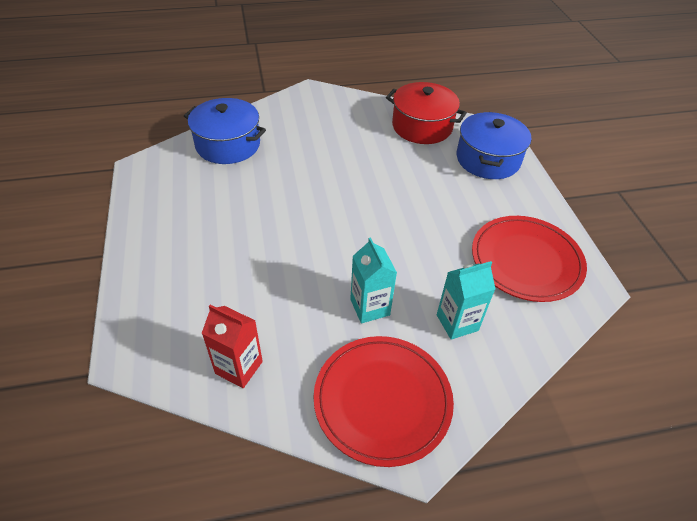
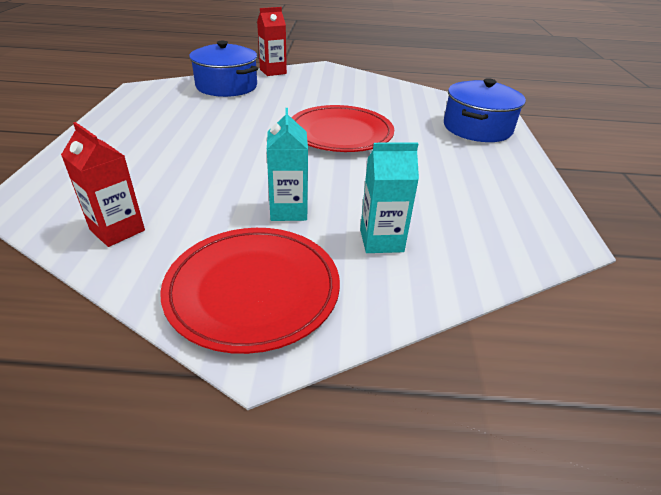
camera: 15 degrees right, 10 degrees down
(263, 110) = (273, 71): none -> red carton
(422, 126) = (418, 99): red pot -> none
(526, 261) = (489, 206): red plate -> red plate (340, 133)

